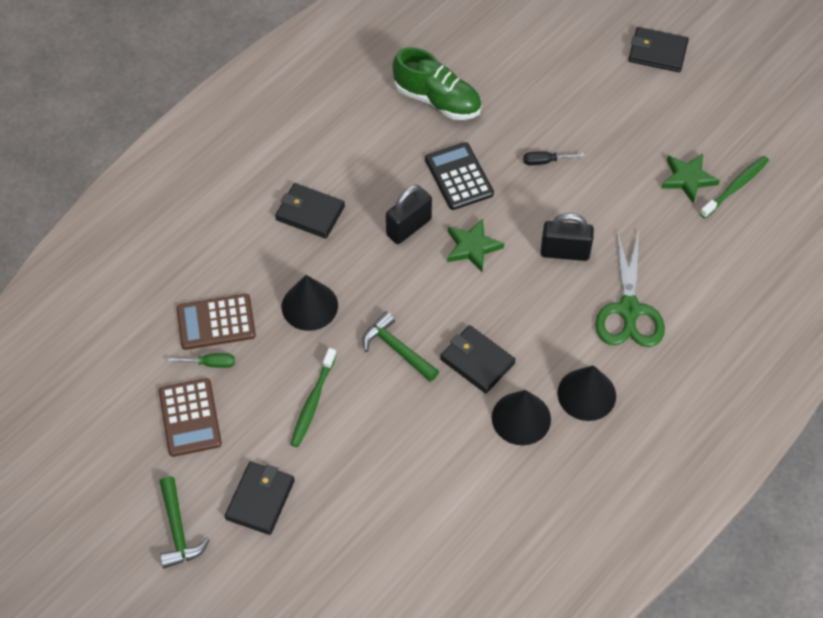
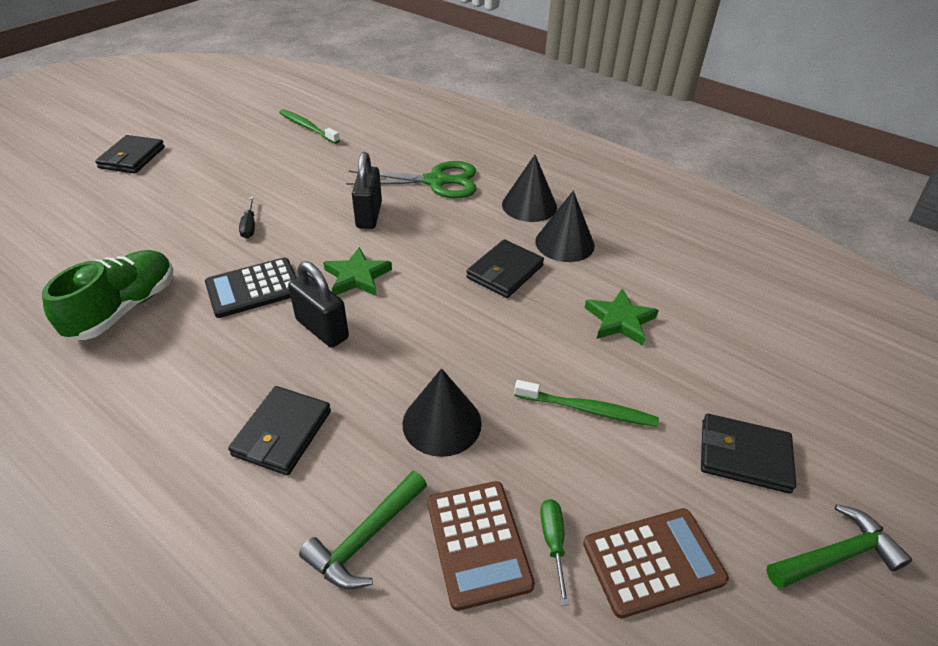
camera: 95 degrees left, 15 degrees down
(397, 349) = (498, 333): green hammer -> green hammer (366, 538)
(688, 179) = (293, 148): green star -> green star (620, 320)

